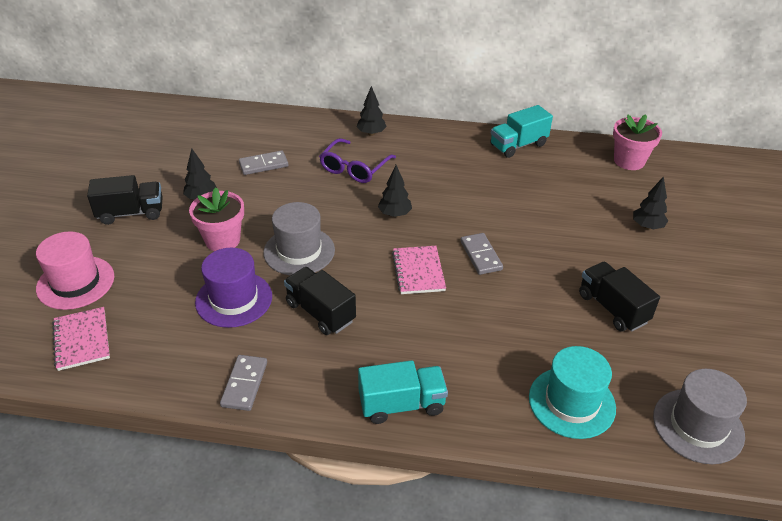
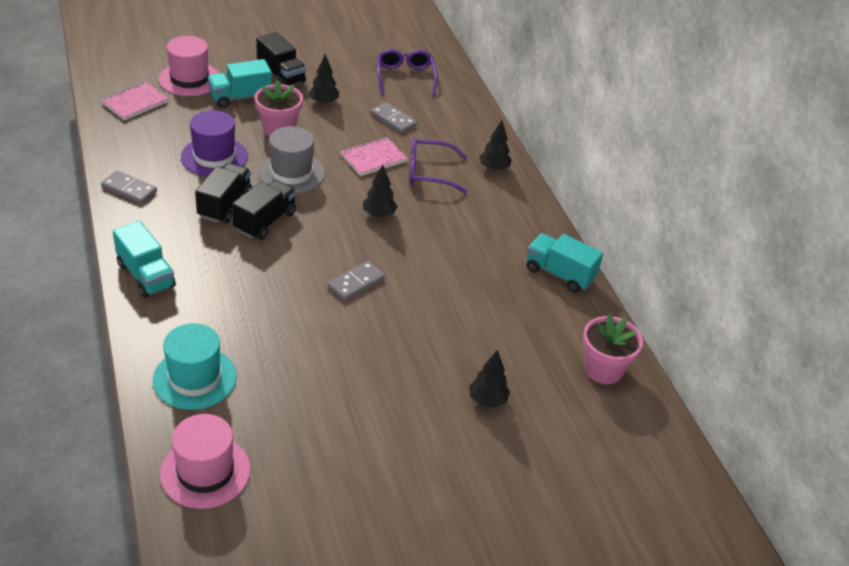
camera: 60 degrees right, 0 degrees up
(145, 252) = (240, 97): none -> turquoise truck
(205, 138) = (405, 78): none -> purple glasses
(244, 384) = (129, 189): grey domino -> grey domino turned 45 degrees clockwise
(418, 271) = (308, 248): pink notebook -> pink notebook (373, 158)
(612, 308) = (335, 389): black truck -> black truck (265, 221)
(698, 426) = (205, 472): grey hat -> pink hat

